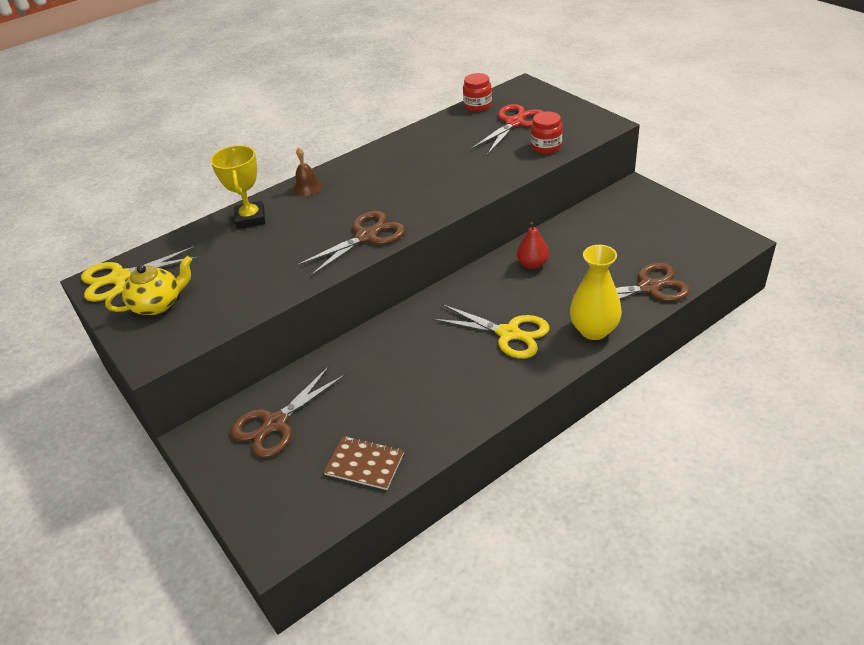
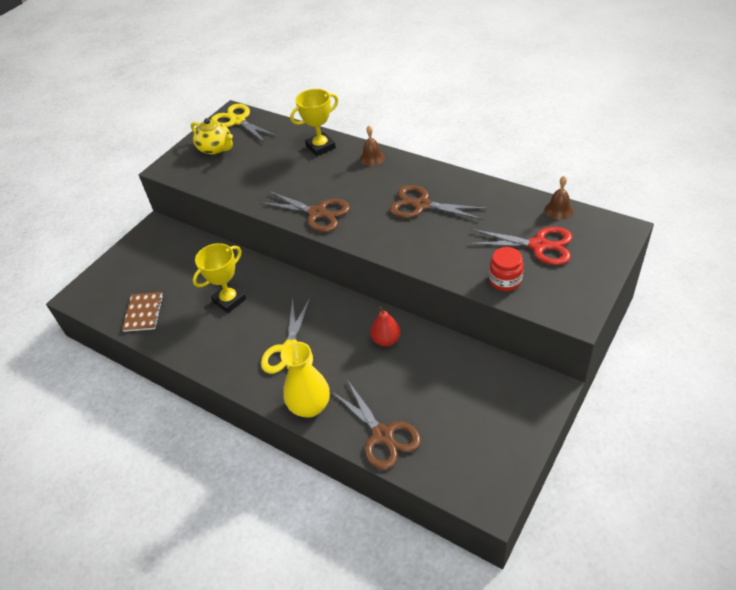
camera: 70 degrees right, 5 degrees up
(275, 424) = (172, 256): brown scissors -> brown scissors (421, 205)
(399, 374) = (229, 300): none -> yellow trophy
(477, 105) = (558, 210): red jar -> brown bell

